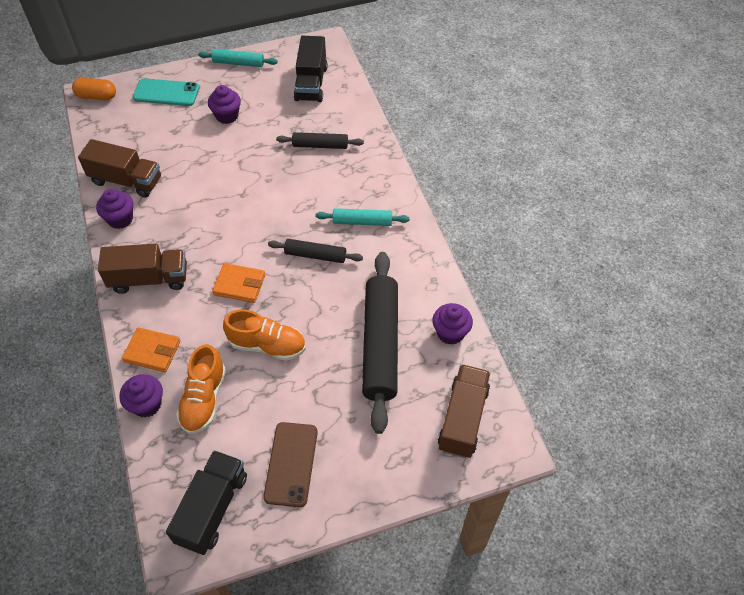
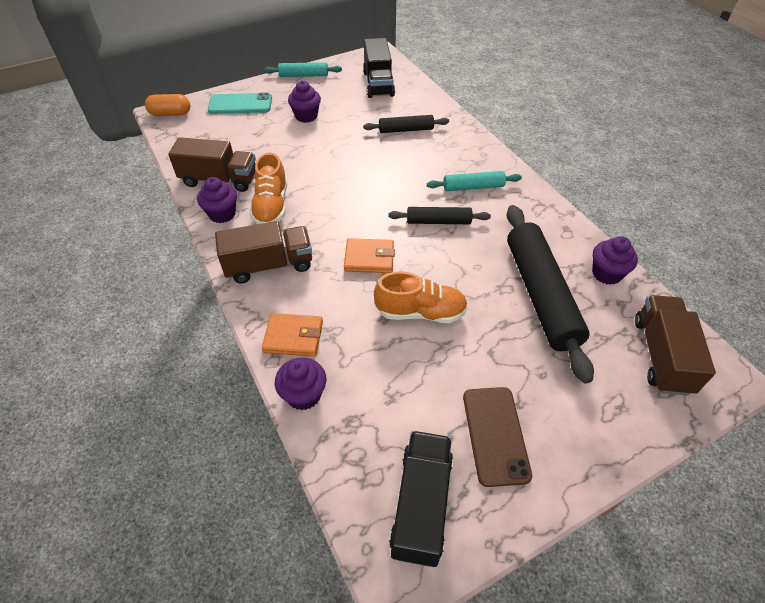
camera: 10 degrees left, 5 degrees down
(204, 399) = (369, 379): orange shoe -> orange shoe (271, 206)

